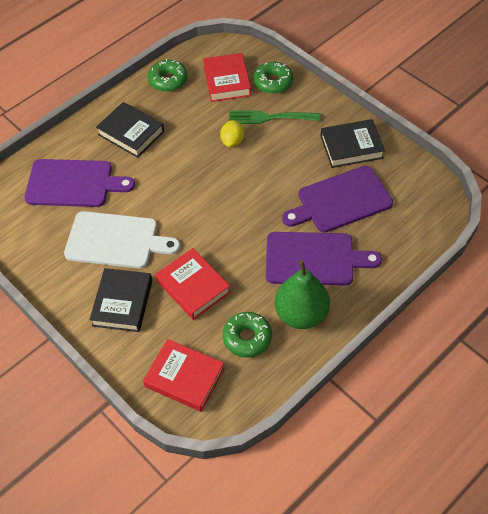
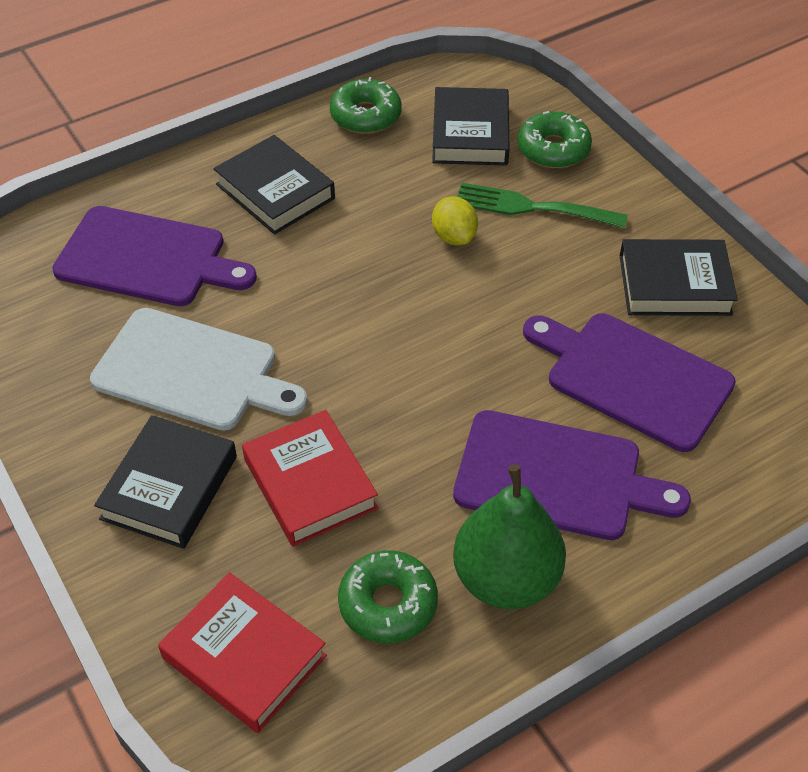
camera: 10 degrees right, 5 degrees down
(227, 81) = (470, 133): red book -> black book
(232, 141) = (454, 236): yellow lemon -> yellow lemon turned 45 degrees counterclockwise
(340, 200) = (632, 377): purple cutting board -> purple cutting board turned 45 degrees clockwise

